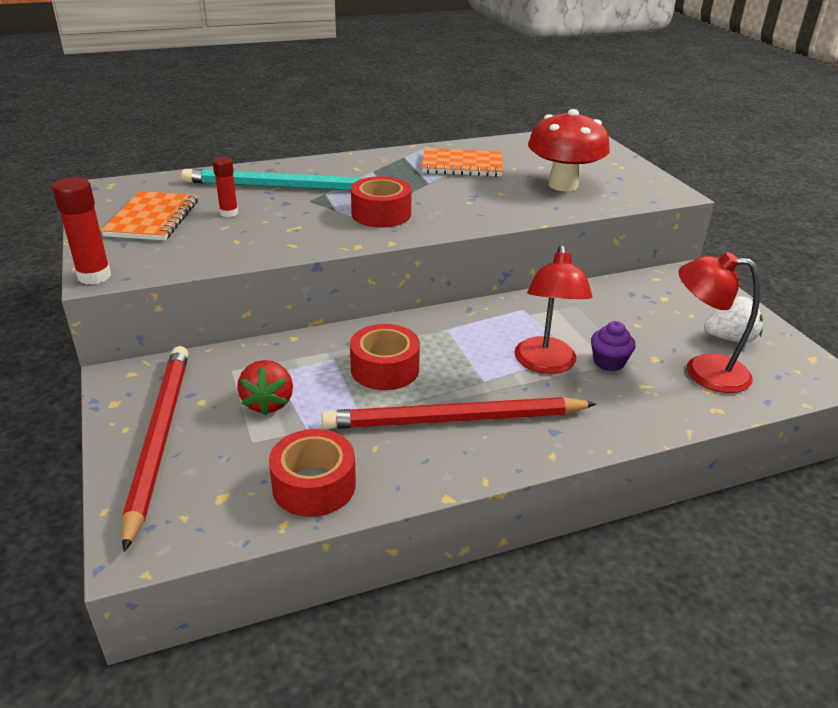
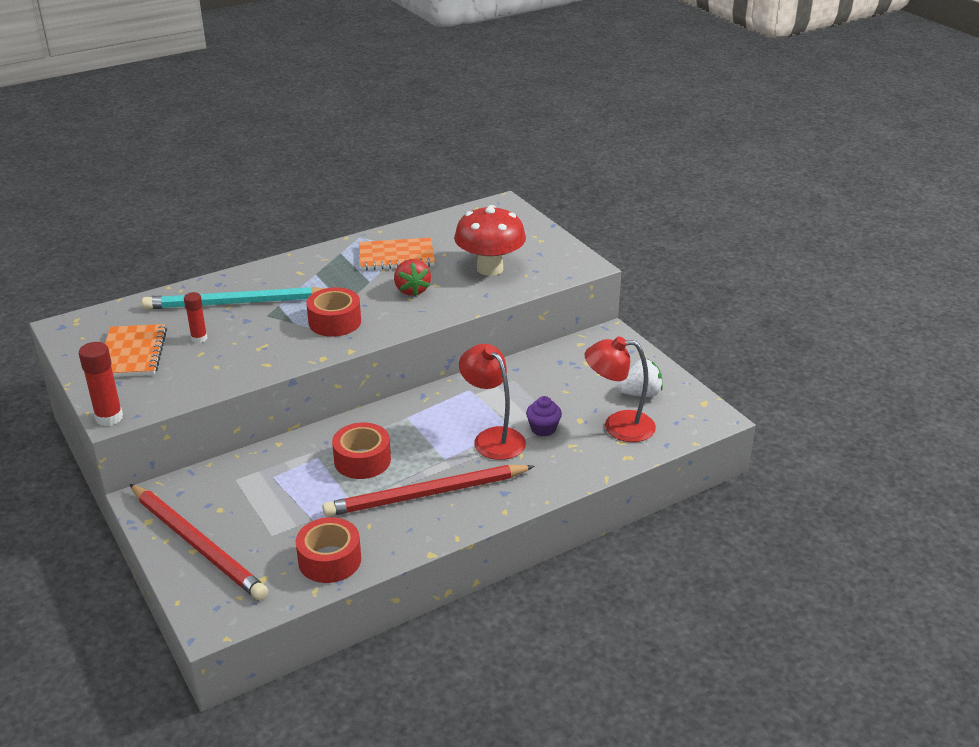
camera: 10 degrees left, 0 degrees up
(159, 439) = (197, 544): red pencil -> red pencil turned 150 degrees clockwise
(268, 403) = (275, 502): red strawberry -> red strawberry (412, 290)
(545, 364) = (492, 438): red lamp -> red lamp turned 150 degrees clockwise

